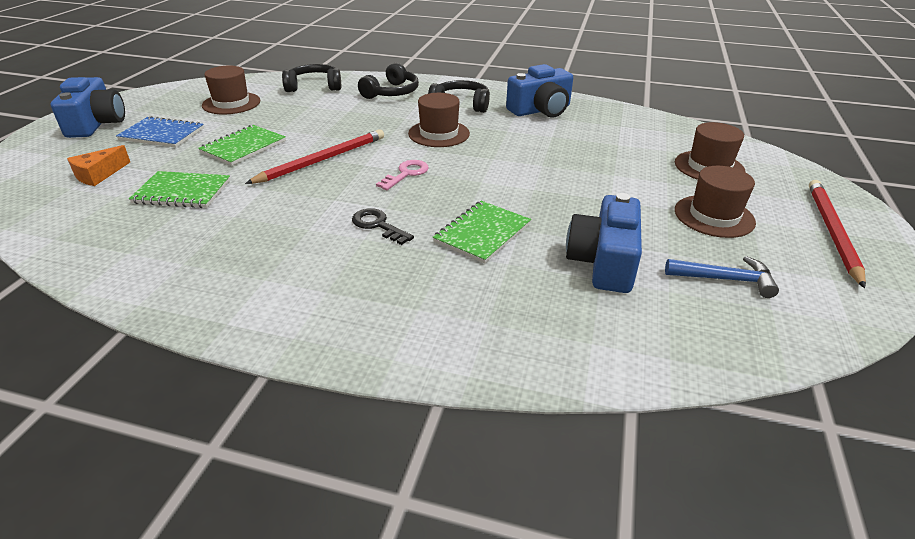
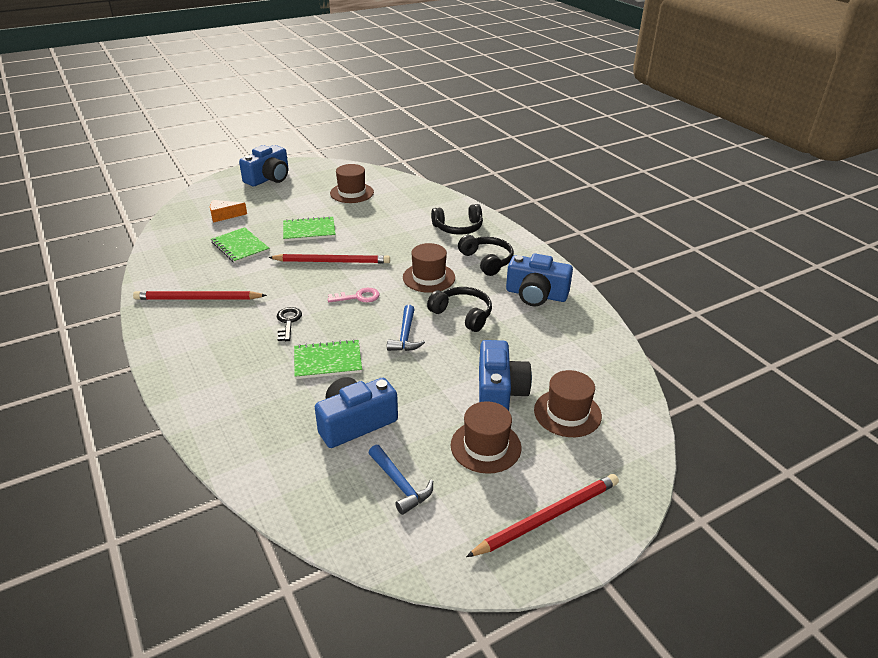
camera: 45 degrees right, 0 degrees up
(162, 134) = (286, 201): blue notebook -> none
(223, 260) = (198, 299): none -> red pencil
(314, 87) = (418, 200): black headphones -> black headphones (462, 315)
(506, 180) = (405, 336): none -> blue hammer
(647, 178) = (499, 392): none -> blue camera

